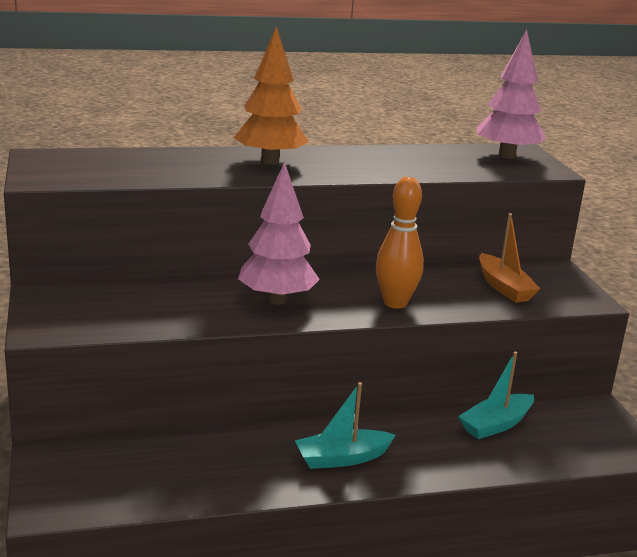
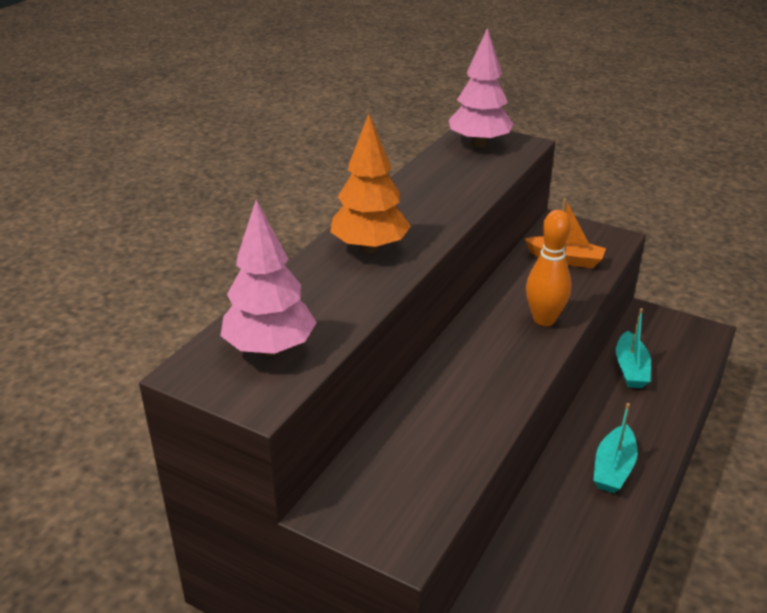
camera: 45 degrees left, 10 degrees up
(277, 300) = (482, 374): pink tree -> pink tree (270, 349)

